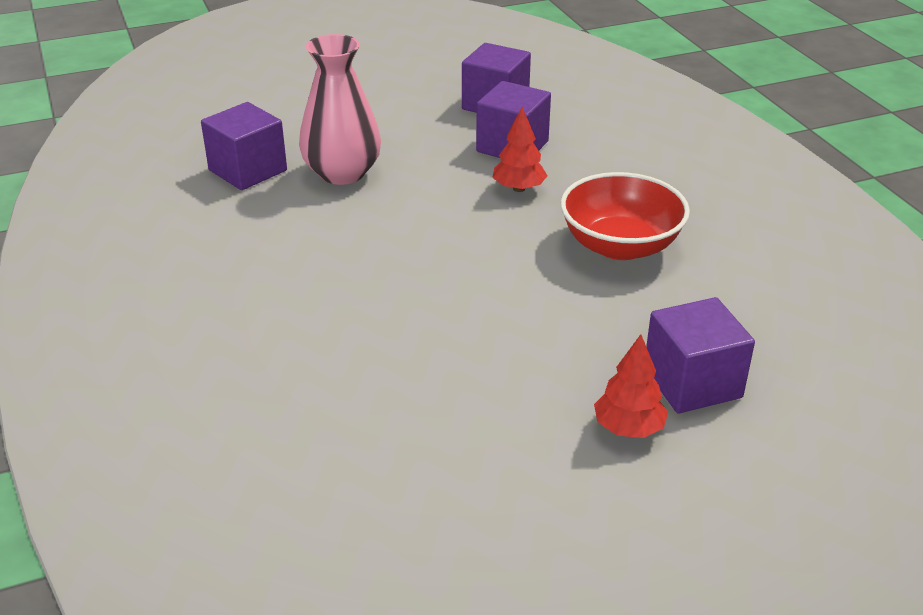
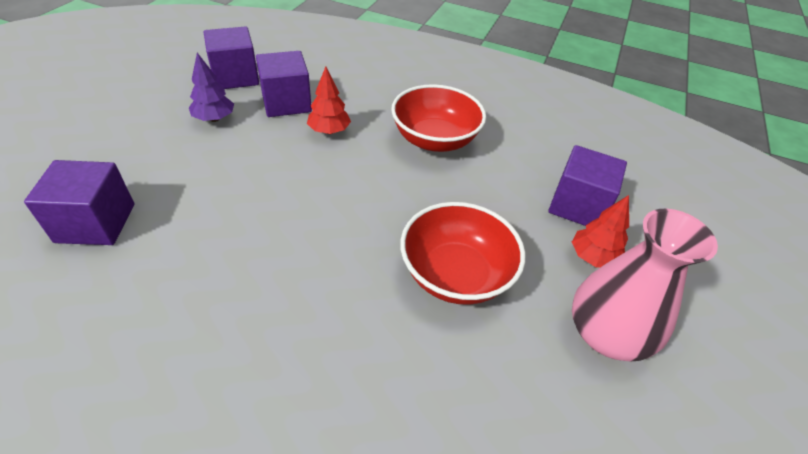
camera: 50 degrees left, 10 degrees up
(342, 173) = (187, 182): pink vase -> pink vase (606, 334)
(428, 133) = (214, 118): none -> purple tree
(464, 355) = (455, 275): none -> red bowl

